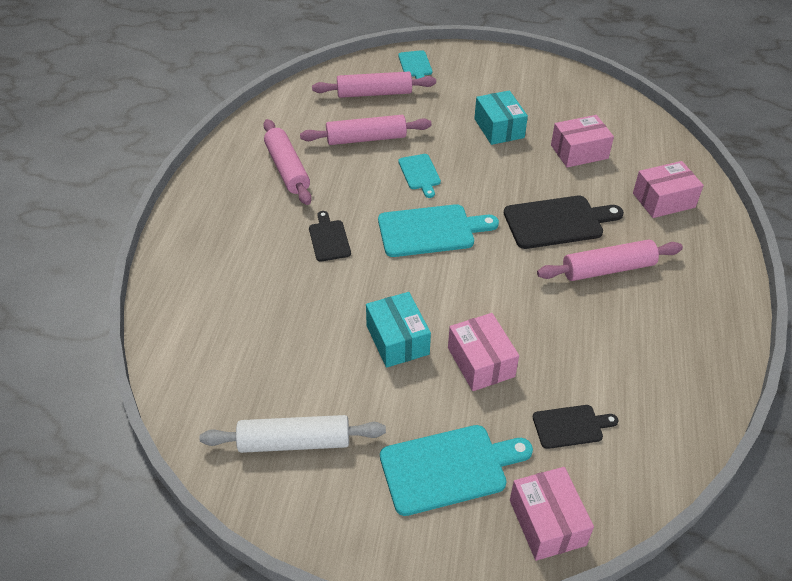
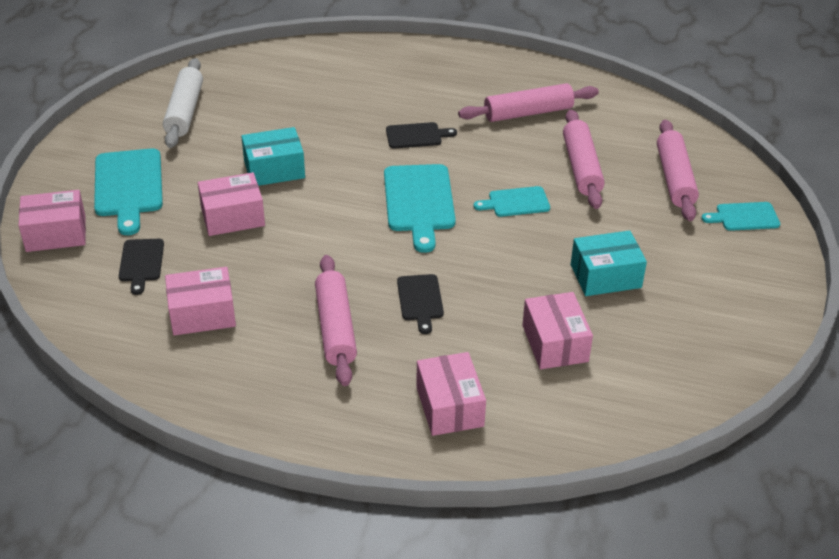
camera: 95 degrees right, 5 degrees down
(557, 222) = (420, 300): black cutting board -> black cutting board, size x0.57
(624, 362) = (202, 314): none -> pink box

